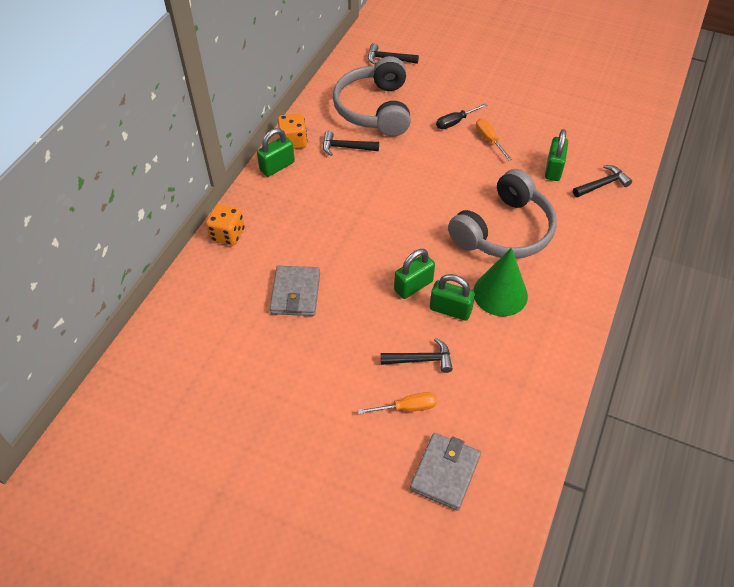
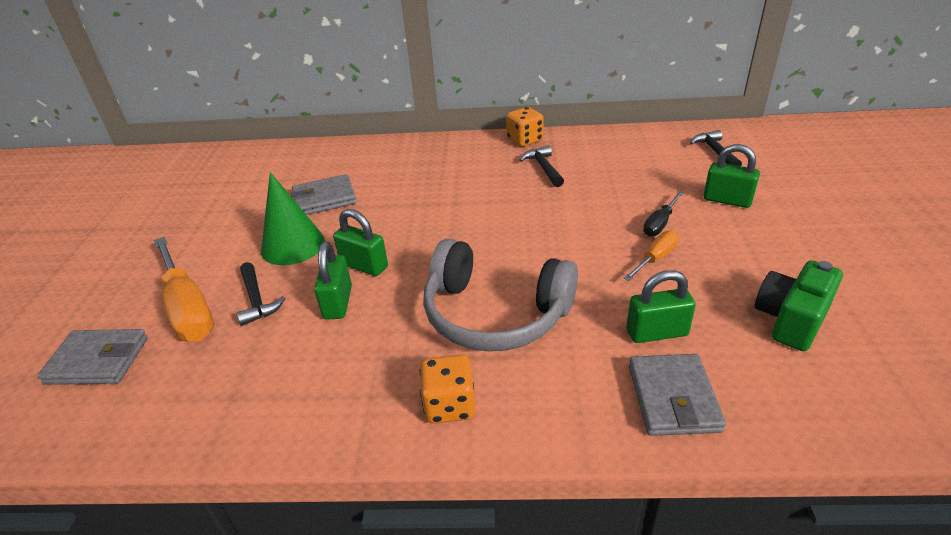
camera: 70 degrees right, 15 degrees down
(227, 234) = (381, 147): orange dice -> orange dice (450, 405)
(277, 166) = (484, 143): green padlock -> green padlock (727, 200)
(375, 109) = (621, 167): grey headphones -> none
(407, 407) = (188, 308): orange screwdriver -> orange screwdriver, size x1.95
(455, 122) = (660, 223): black screwdriver -> black screwdriver turned 90 degrees counterclockwise
(500, 293) = (380, 338): green cone -> green cone (293, 245)
(567, 116) = (791, 320): none -> green camera
(602, 184) = (673, 398): black hammer -> grey wallet

